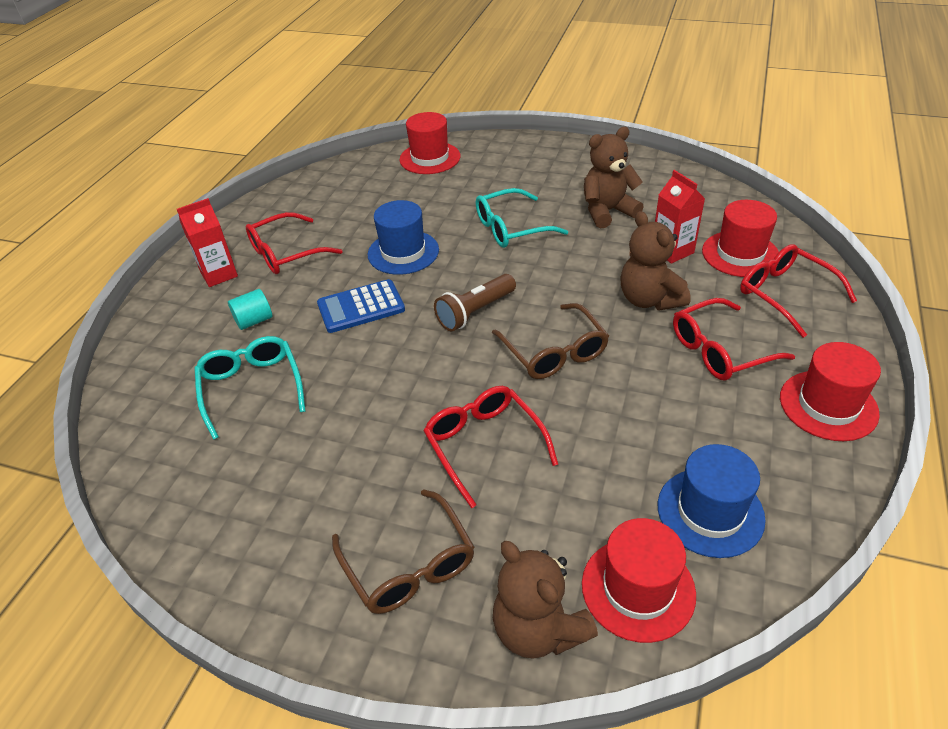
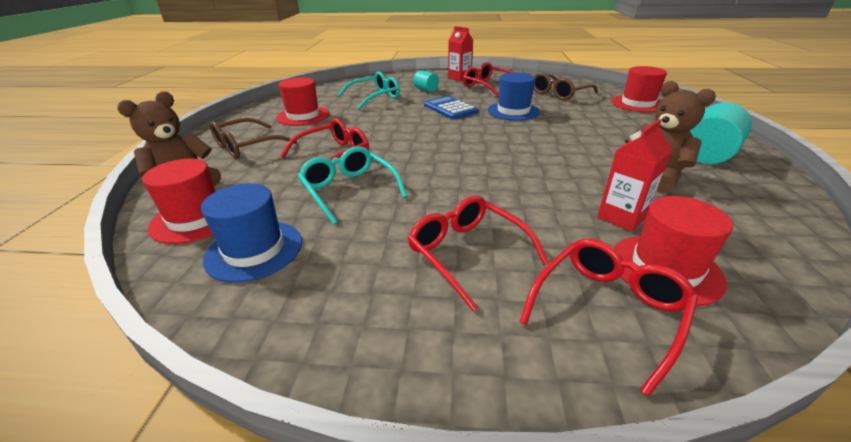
camera: 75 degrees right, 10 degrees down
(475, 312) = (463, 138): brown flashlight -> none
(511, 228) = (577, 139): turquoise glasses -> turquoise glasses (349, 190)
(554, 352) = (431, 169): brown glasses -> brown glasses (559, 94)
(572, 168) = (707, 155): none -> turquoise cylinder
(649, 299) = (525, 207): brown teddy bear -> none
(828, 405) = (396, 343): red hat -> red hat (303, 116)

